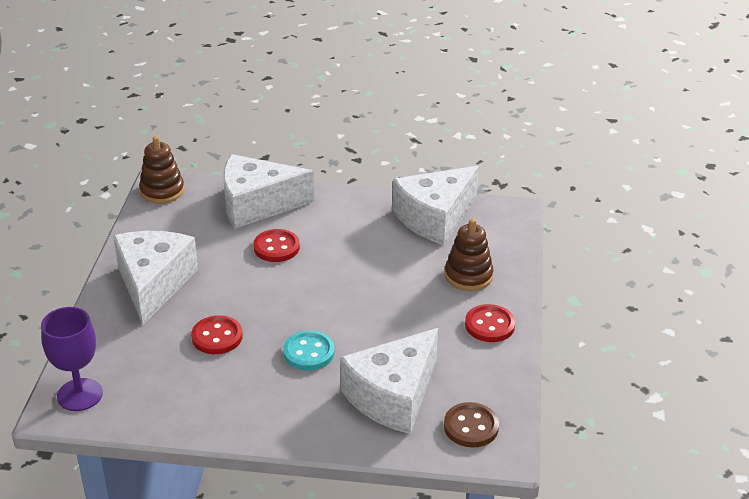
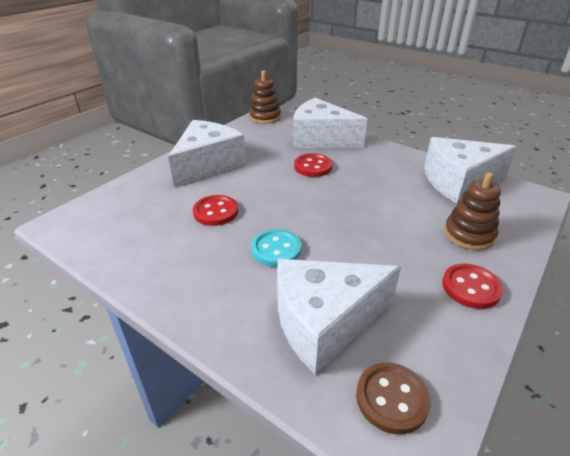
camera: 30 degrees right, 0 degrees up
(80, 395) = (83, 218): purple goblet -> none

